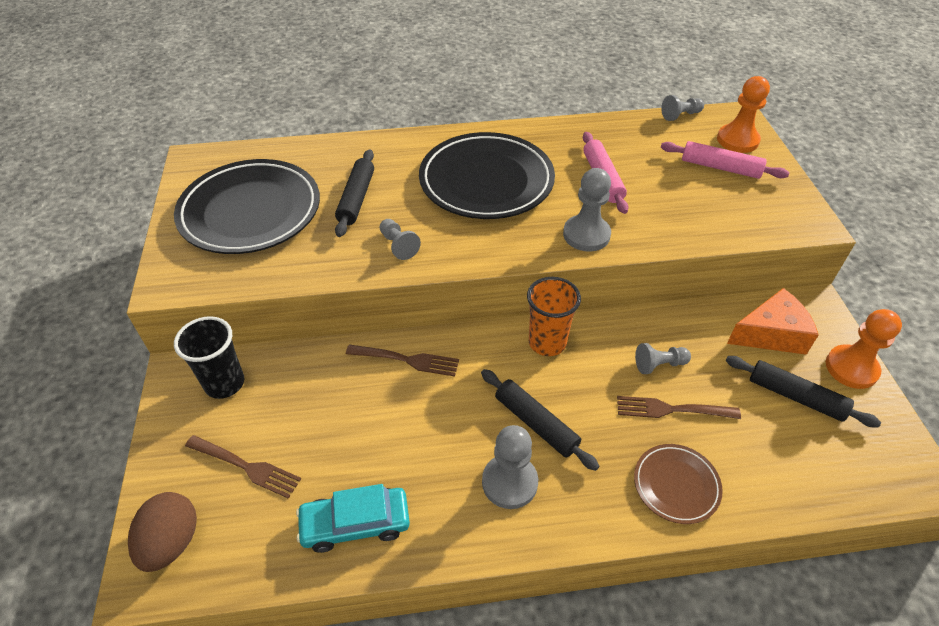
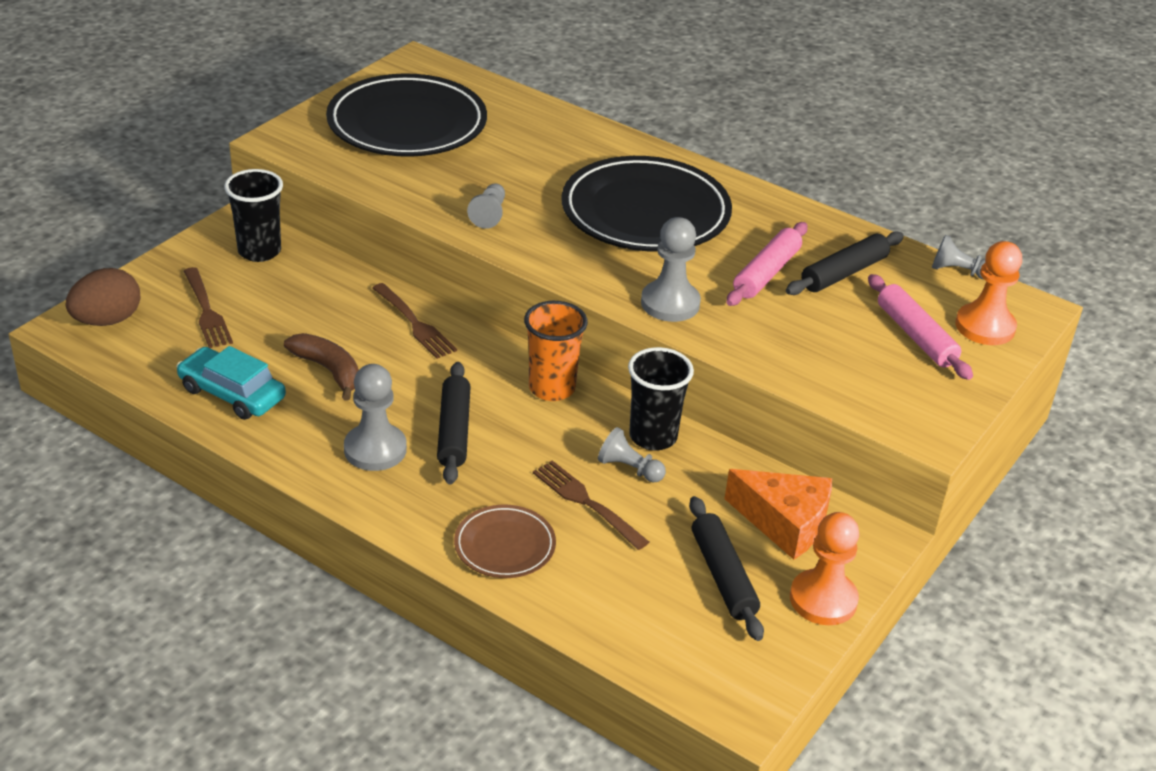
camera: 40 degrees right, 10 degrees down
(356, 198) = (507, 162): black rolling pin -> black rolling pin (844, 273)
(398, 444) = (329, 370): none -> brown banana
(640, 331) = (653, 437): none -> black cup

